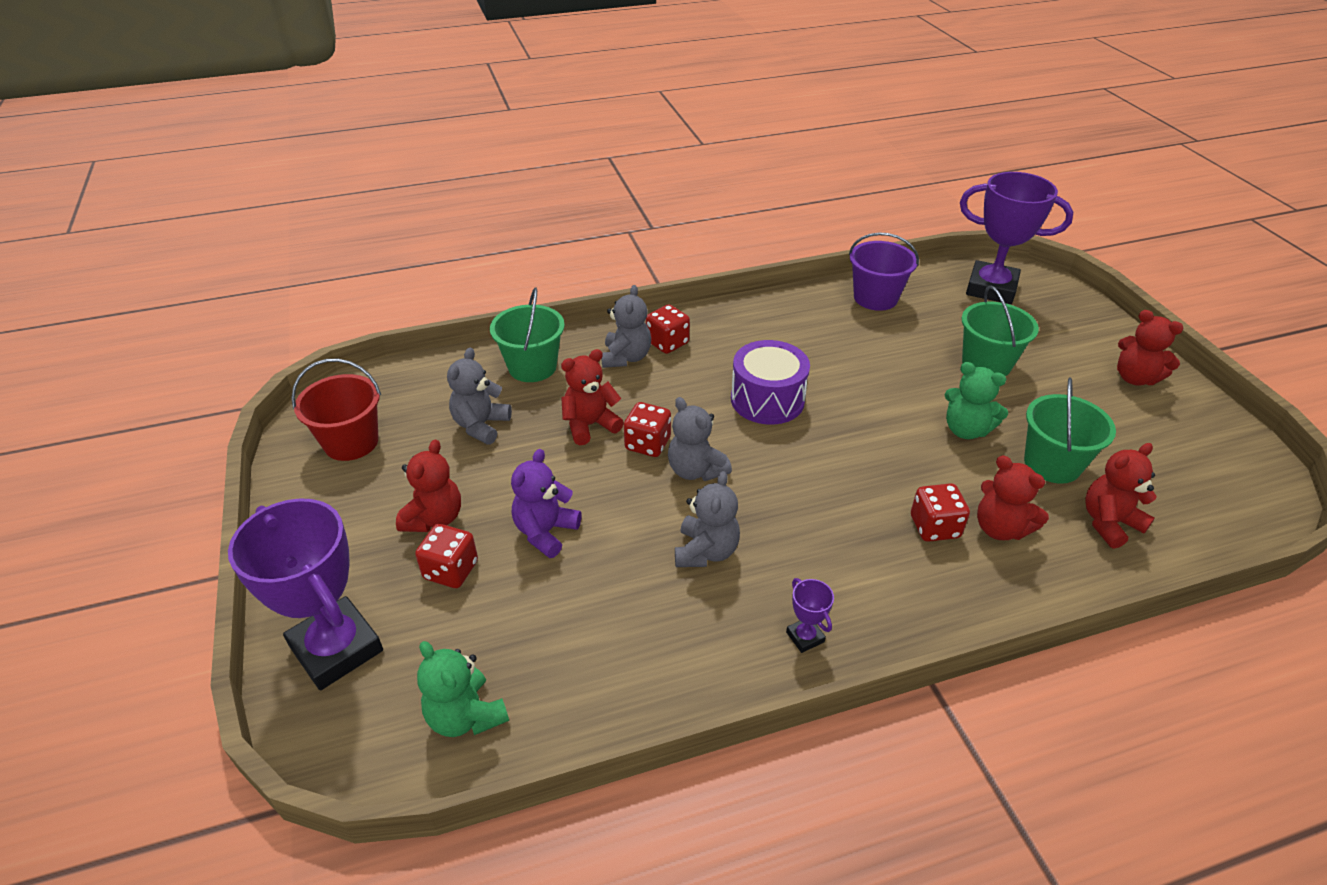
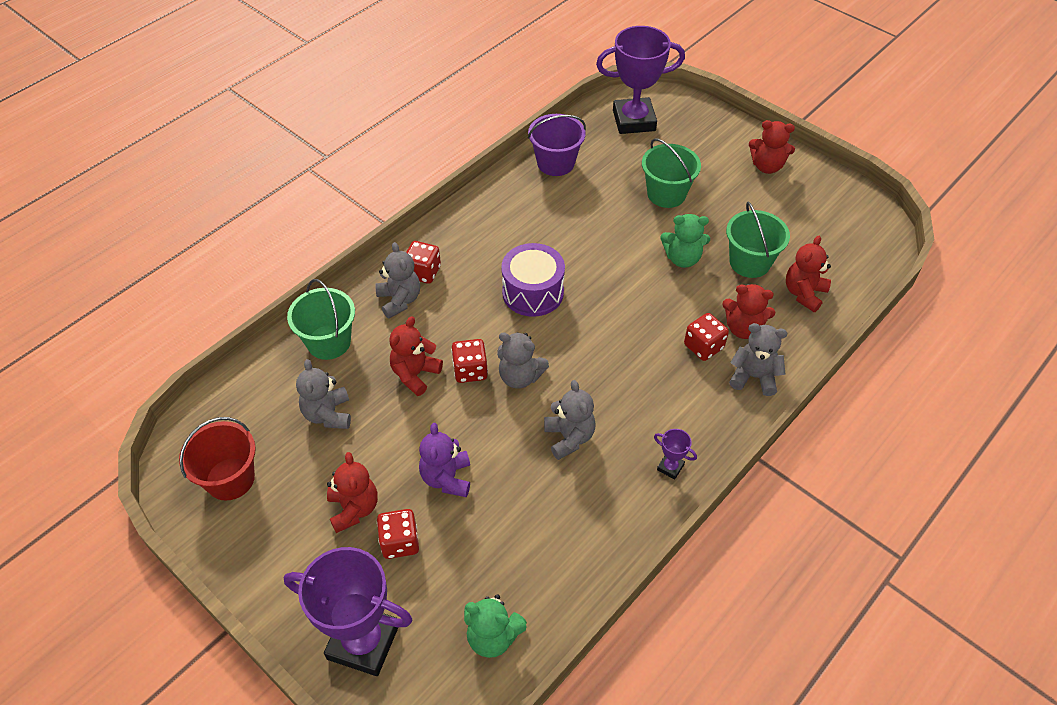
camera: 30 degrees left, 10 degrees up
(981, 585) = (753, 377): none -> grey teddy bear

